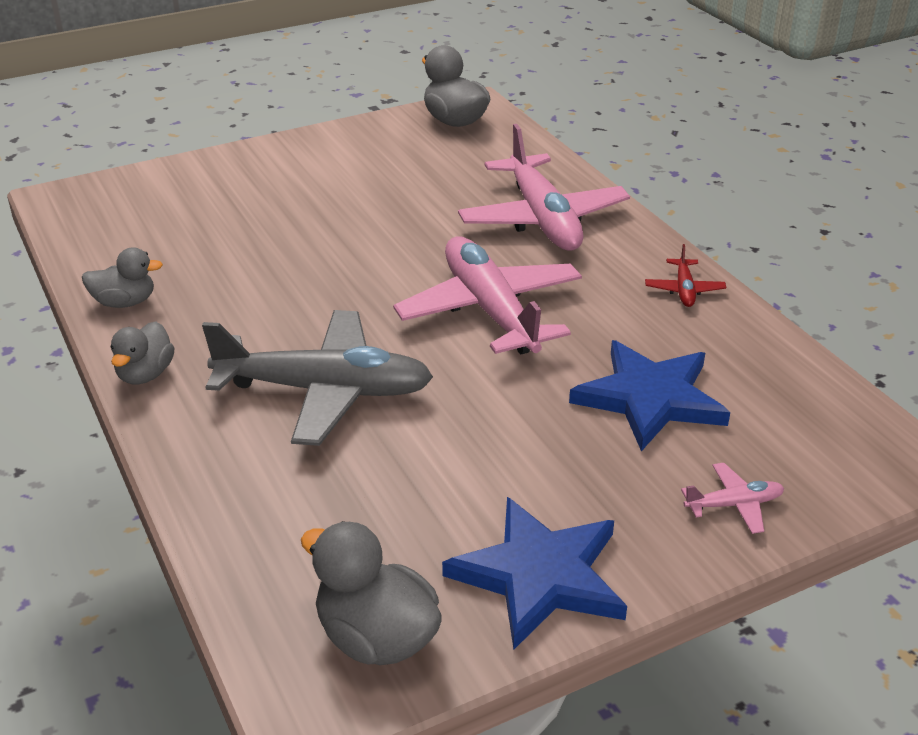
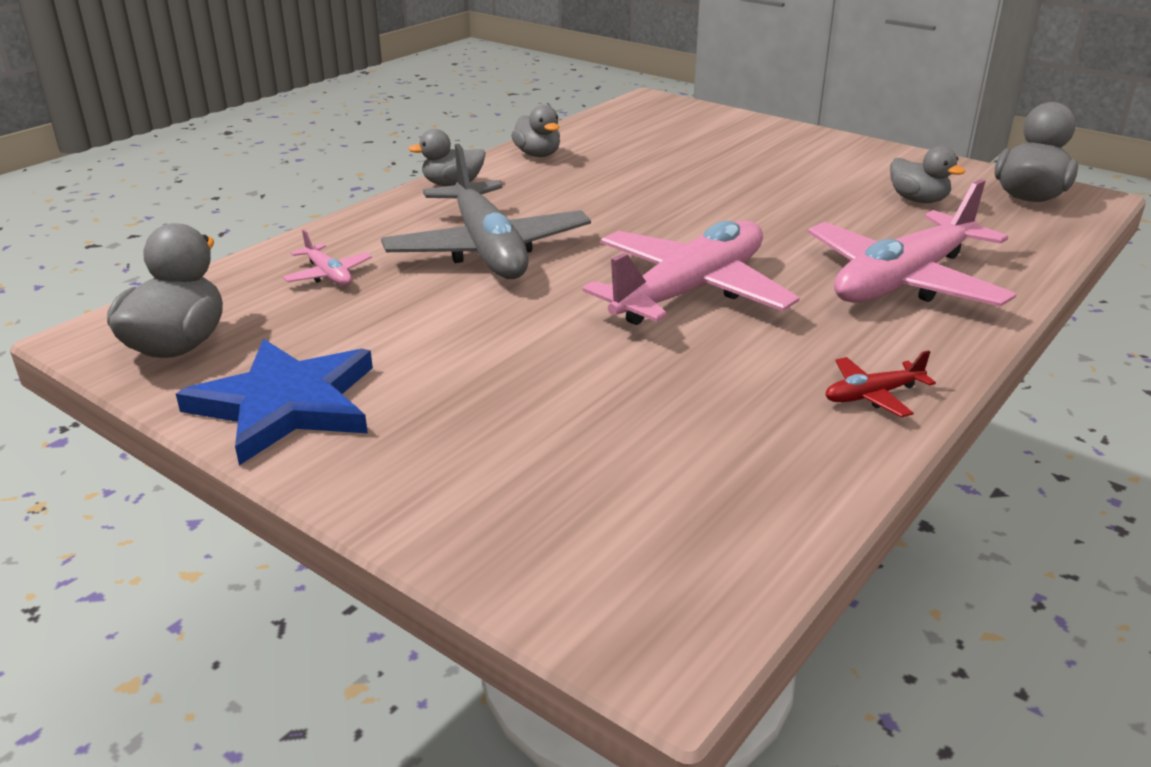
camera: 65 degrees right, 5 degrees down
(420, 161) = (918, 200): none -> grey duck
(649, 398) = (621, 412): blue star -> none
(734, 504) = (463, 505): pink plane -> pink plane (328, 275)

